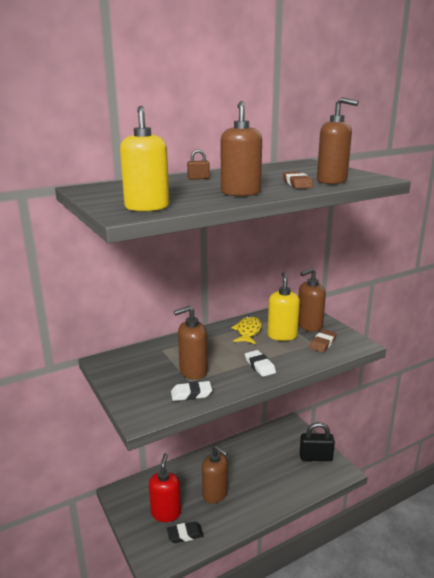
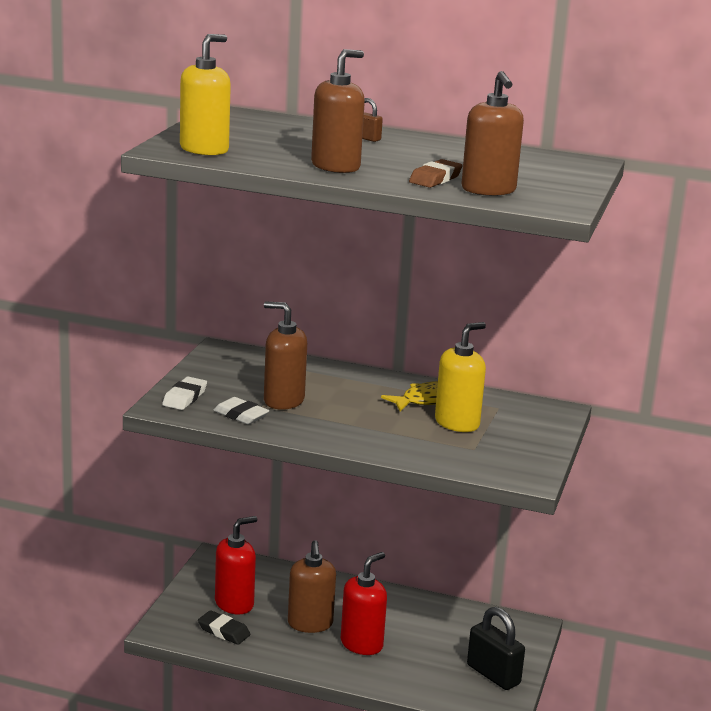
camera: 45 degrees right, 0 degrees up
(251, 486) = (362, 644): none -> red soap dispenser
(259, 366) = (360, 432): white eraser -> white eraser (184, 397)
(309, 326) = (517, 432): brown soap dispenser -> none
(323, 343) = (485, 453): brown eraser -> none

